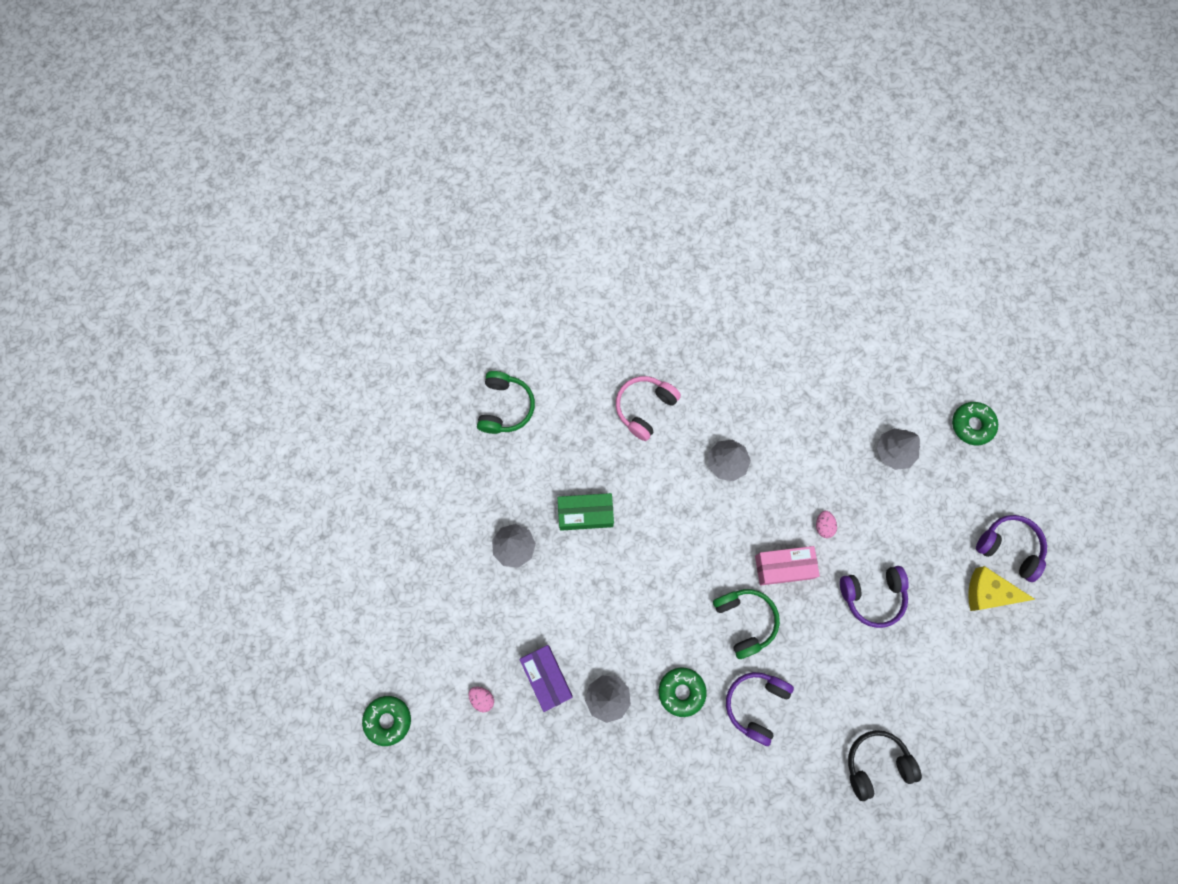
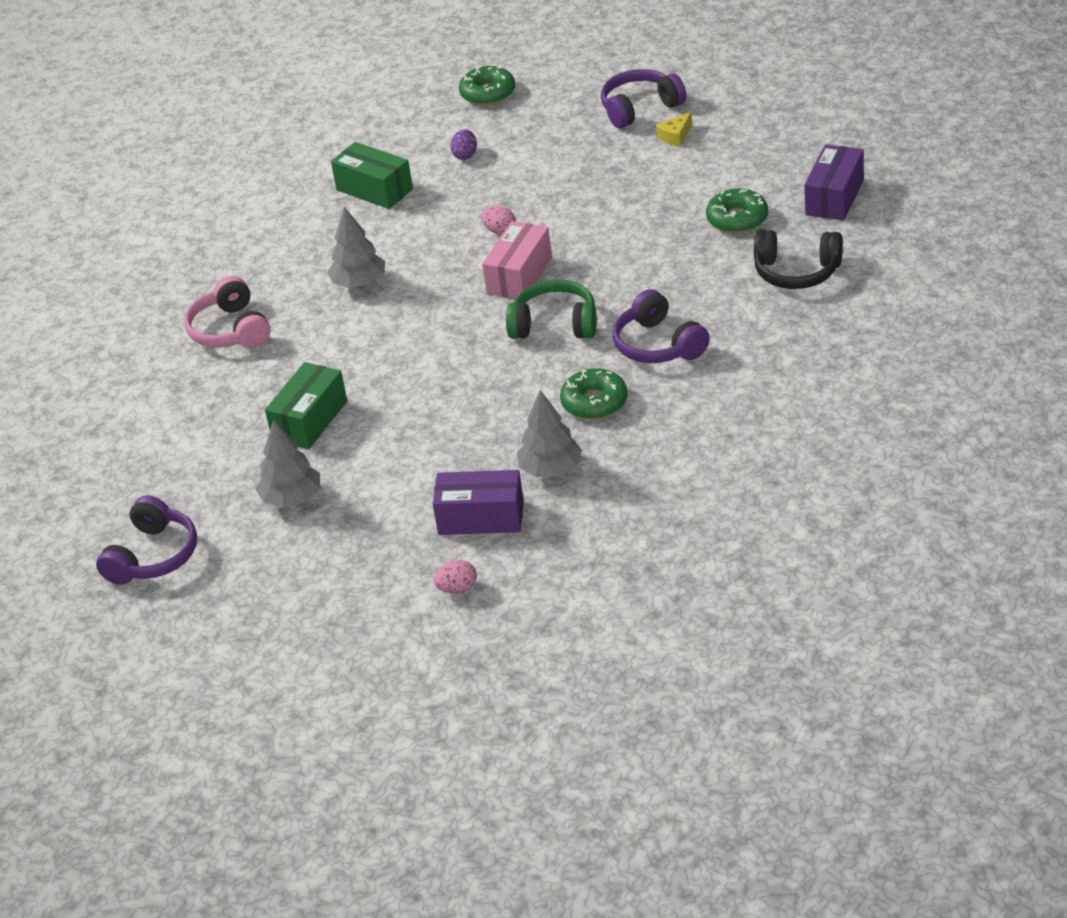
camera: 55 degrees left, 35 degrees down
(388, 720) = (409, 695): green donut -> green donut (737, 219)
(505, 407) = (107, 452): green headphones -> none
(826, 411) = (374, 190): none -> green box
(872, 595) = (609, 218): purple headphones -> purple headphones (153, 556)
(876, 764) = (797, 272): black headphones -> black headphones turned 90 degrees counterclockwise
(894, 451) = (465, 155): grey tree -> purple egg
(973, 750) = (834, 197): none -> purple box
(988, 592) = (675, 136): yellow cheese -> yellow cheese, size x0.55

